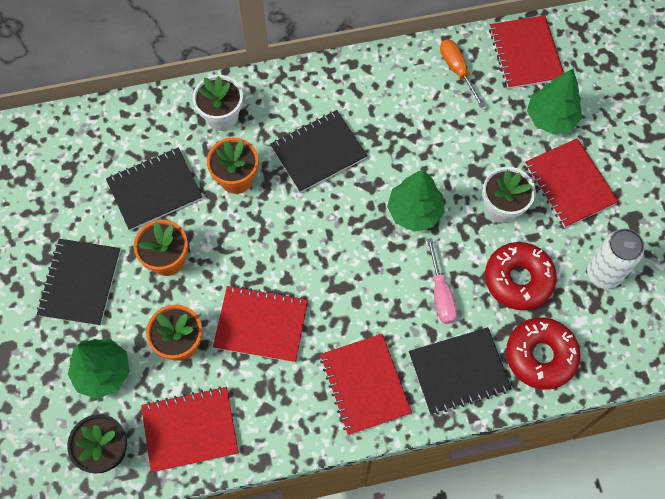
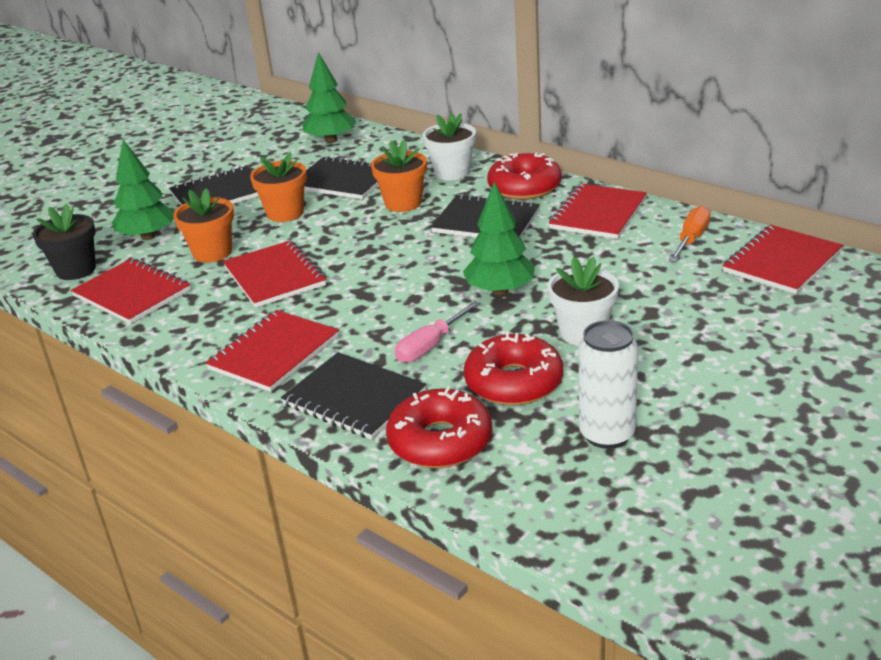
camera: 55 degrees right, 35 degrees down
(294, 94) = (524, 187): none -> red donut
(551, 118) = (737, 310): green tree -> green tree (331, 140)
(569, 184) = (680, 358): red notebook -> red notebook (598, 214)

